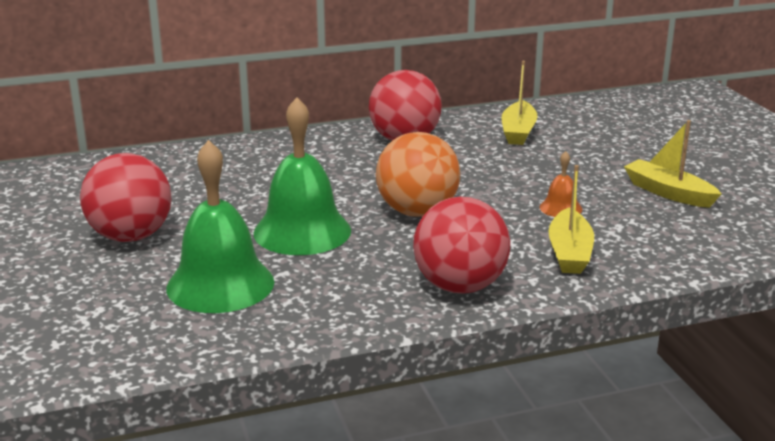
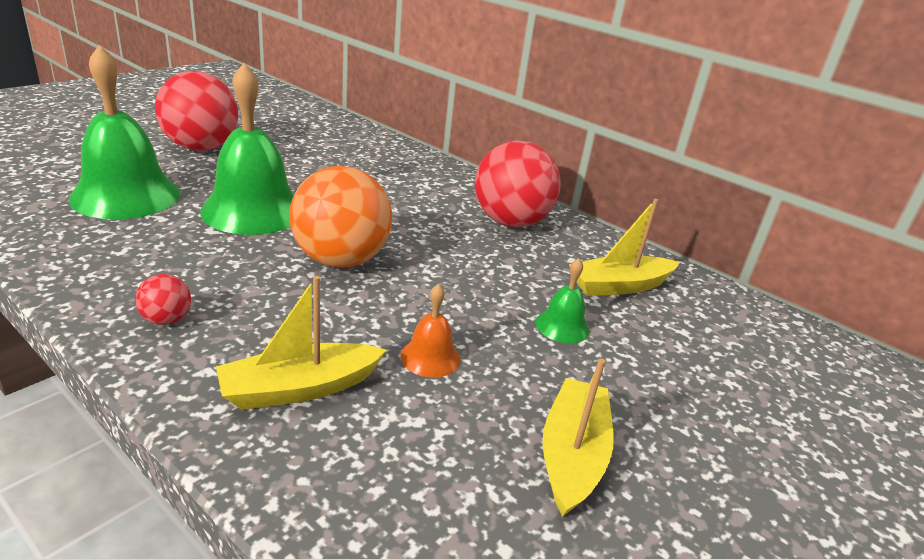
camera: 55 degrees right, 5 degrees up
(460, 286) = (166, 319): red ball -> red ball, size x0.43
(552, 162) = (562, 326): none -> green bell

